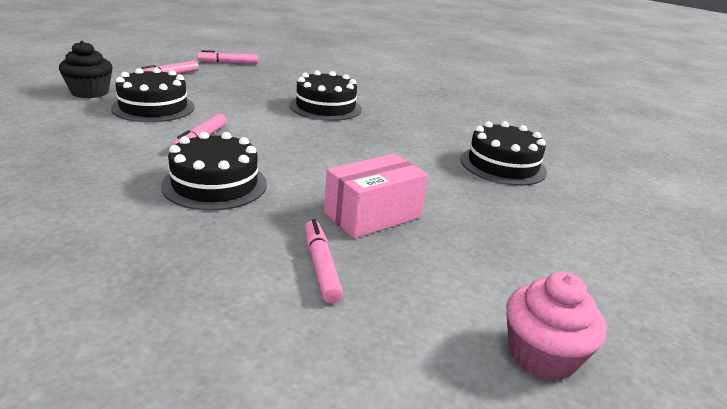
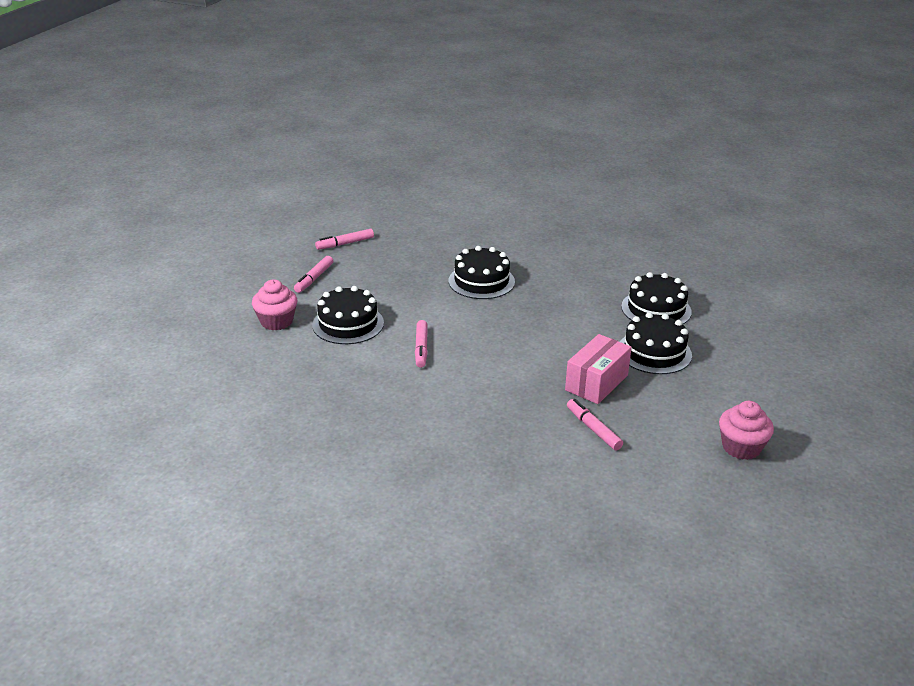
camera: 15 degrees left, 5 degrees up
(90, 92) = (276, 321): black cupcake -> pink cupcake
(215, 184) = (474, 387): black cake -> black cake (654, 352)

